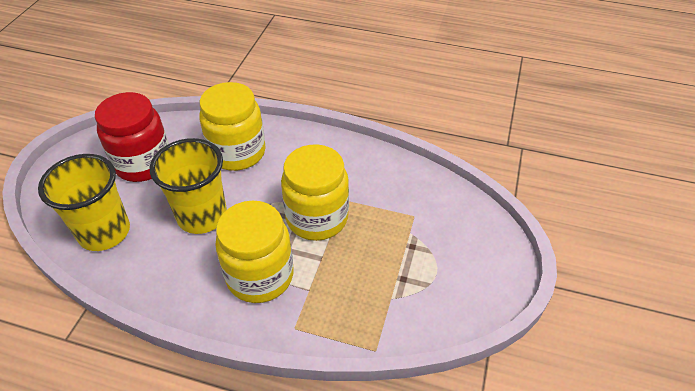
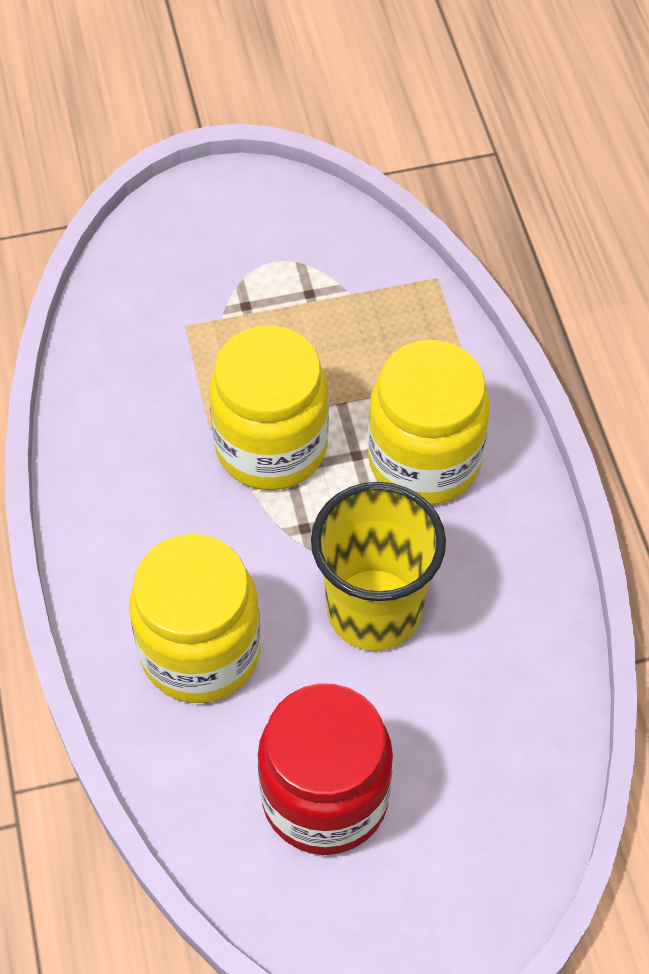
camera: 120 degrees left, 10 degrees up
(104, 232) = (503, 735): yellow cup -> none

